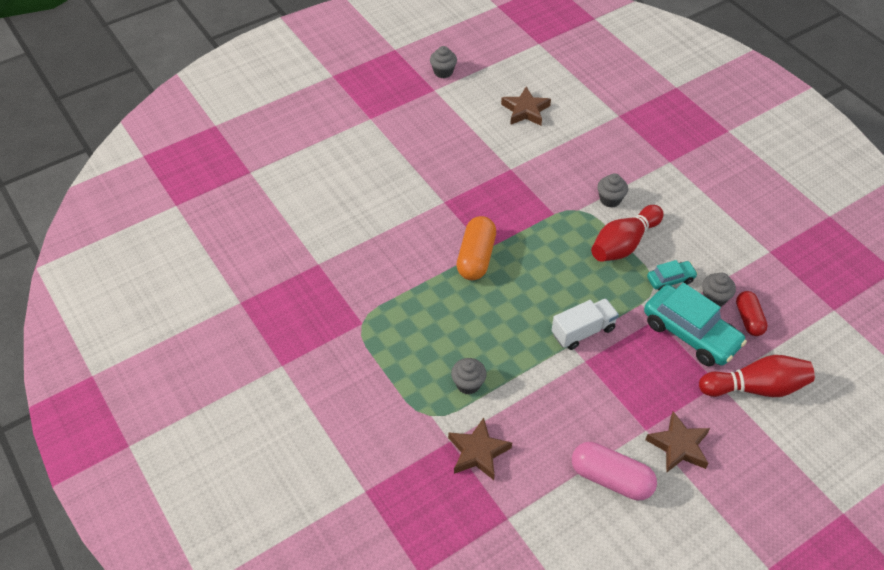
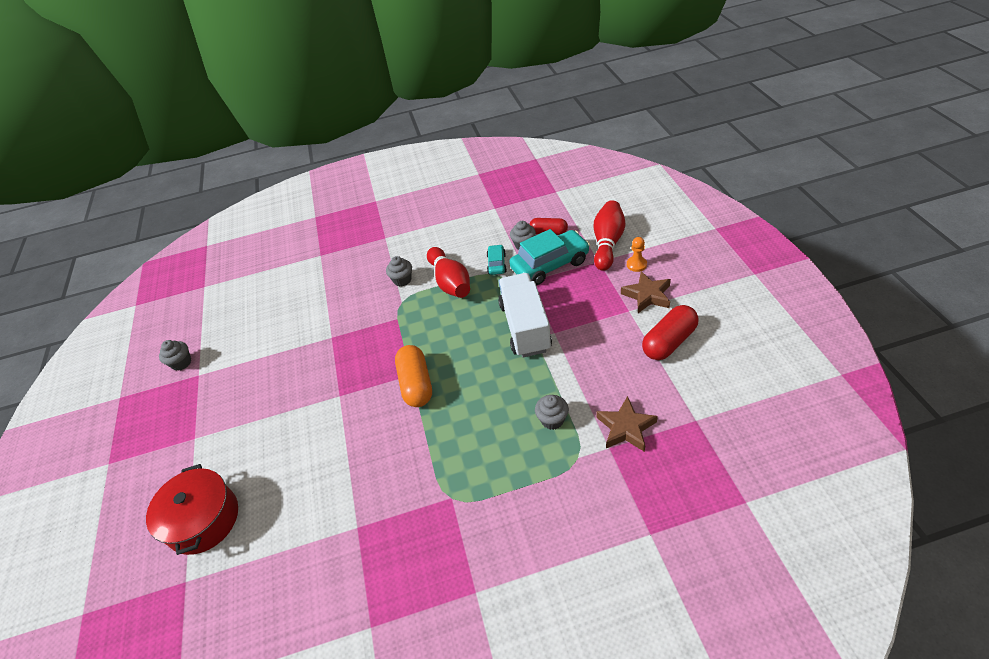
camera: 65 degrees left, 5 degrees down
(300, 159) = (203, 520): none -> red pot
(476, 257) = (416, 384): orange capsule -> orange capsule turned 45 degrees clockwise
(525, 110) = (273, 312): brown star -> none
(583, 331) = (525, 327): white truck -> white truck, size x1.59
(611, 479) = (669, 342): pink capsule -> red capsule
(729, 426) = (636, 264): none -> orange pawn

